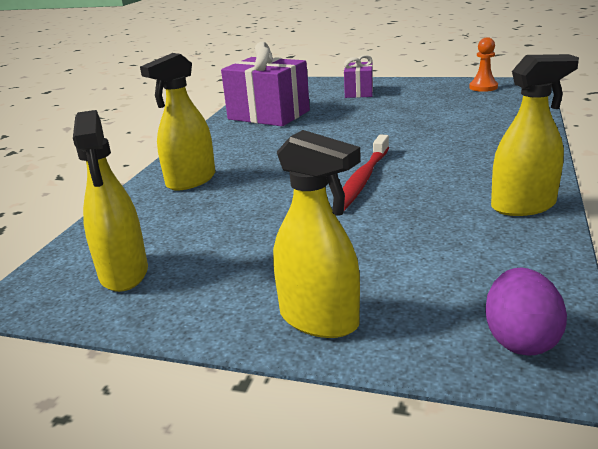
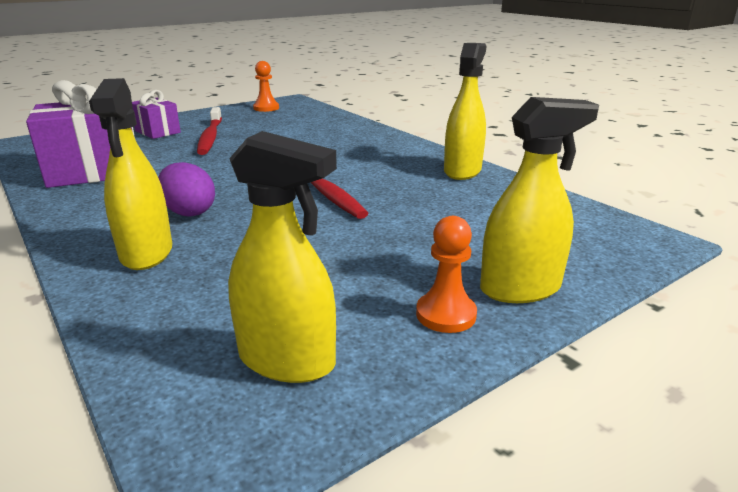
camera: 55 degrees left, 0 degrees up
(236, 302) = (446, 314): none -> orange pawn
(383, 106) = (210, 137): none -> red toothbrush
(520, 339) = (620, 237): purple egg -> purple egg (189, 212)

